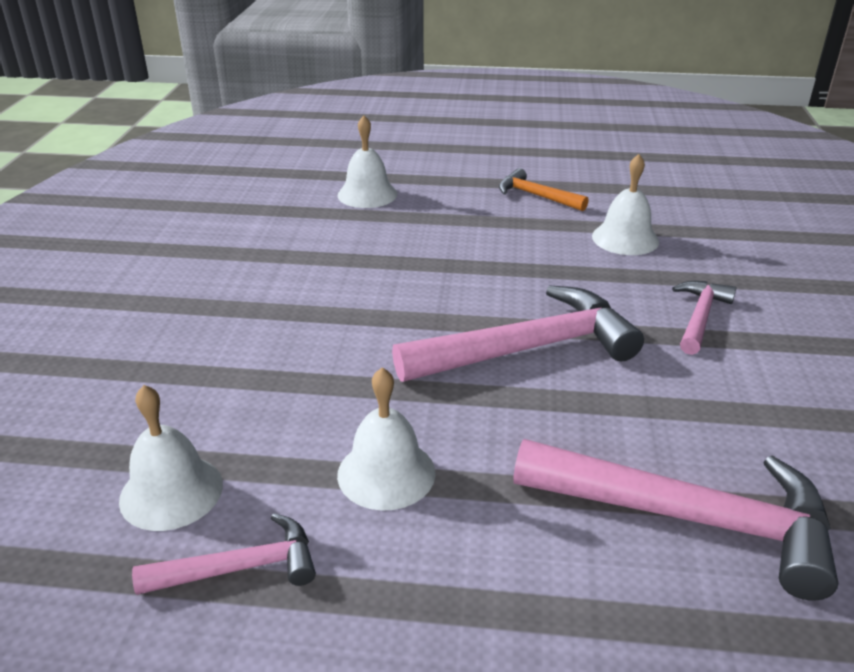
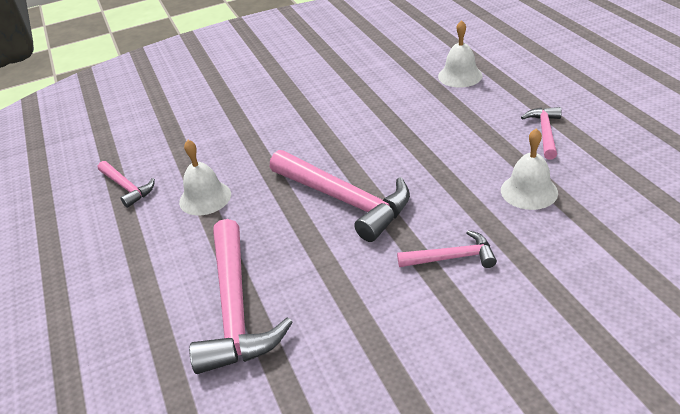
camera: 65 degrees right, 5 degrees up
(171, 492) = (158, 150): white bell -> none
(536, 196) = (545, 132): orange hammer -> pink hammer

